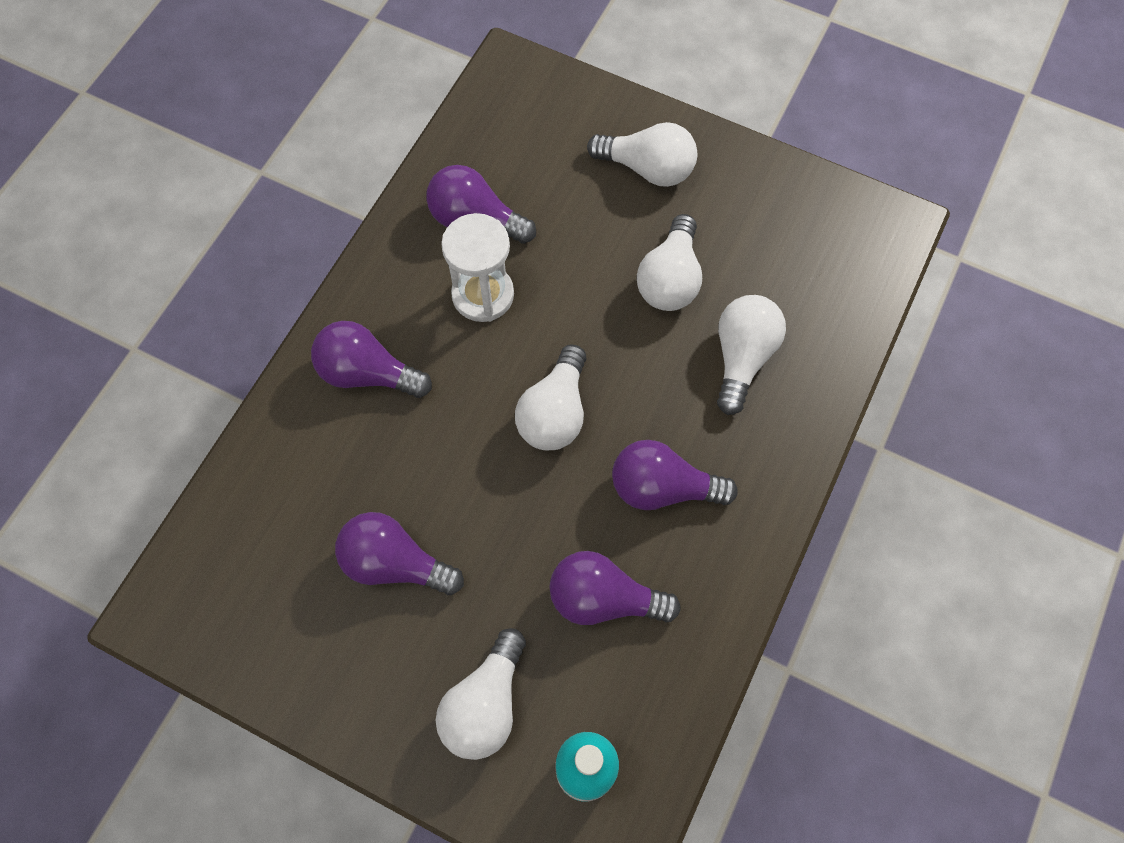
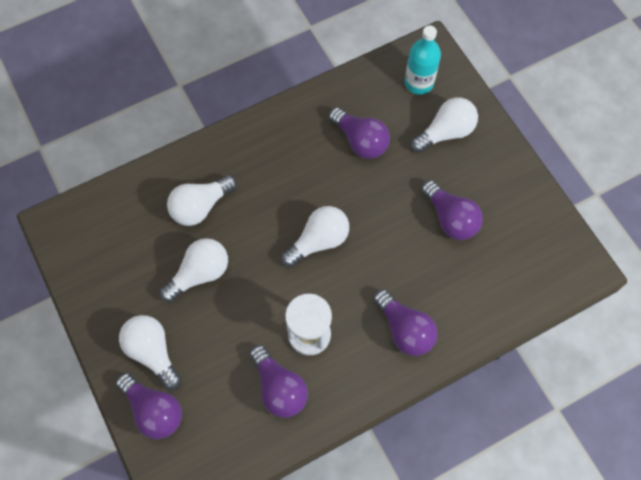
camera: 145 degrees left, 0 degrees up
(663, 488) = (294, 171): purple light bulb -> purple light bulb (154, 410)

